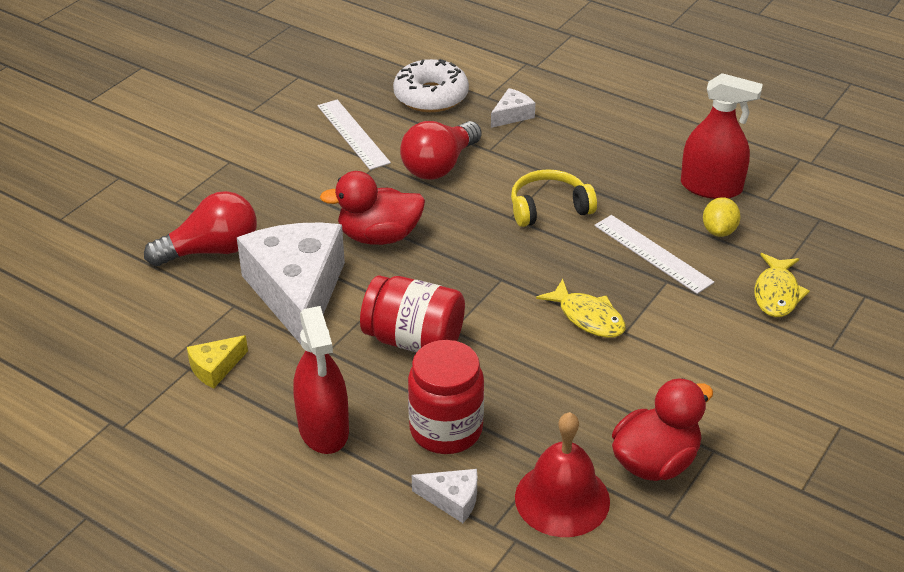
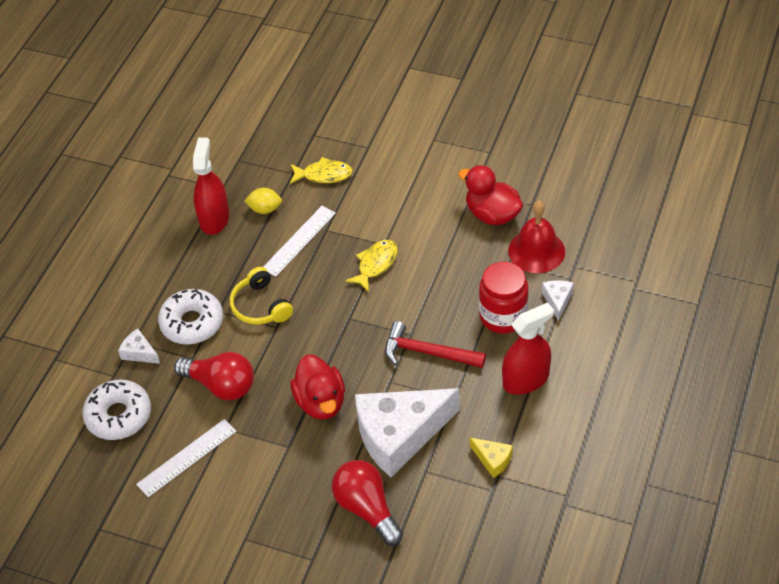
camera: 100 degrees left, 10 degrees up
(414, 340) = (427, 352): red jar -> red hammer
(541, 154) = (192, 323): none -> white donut

